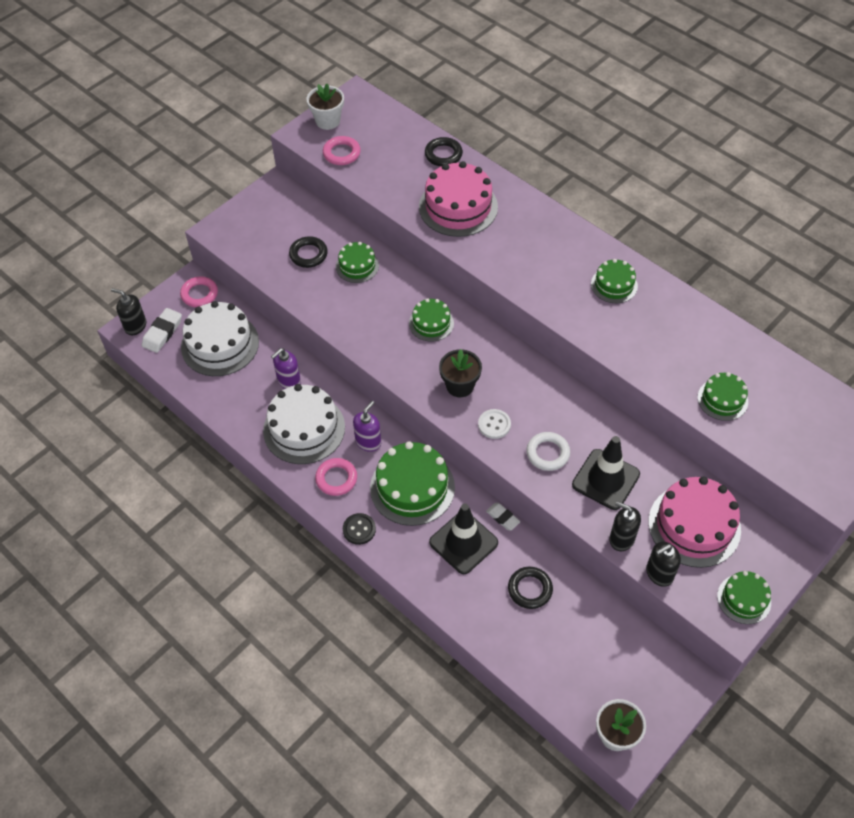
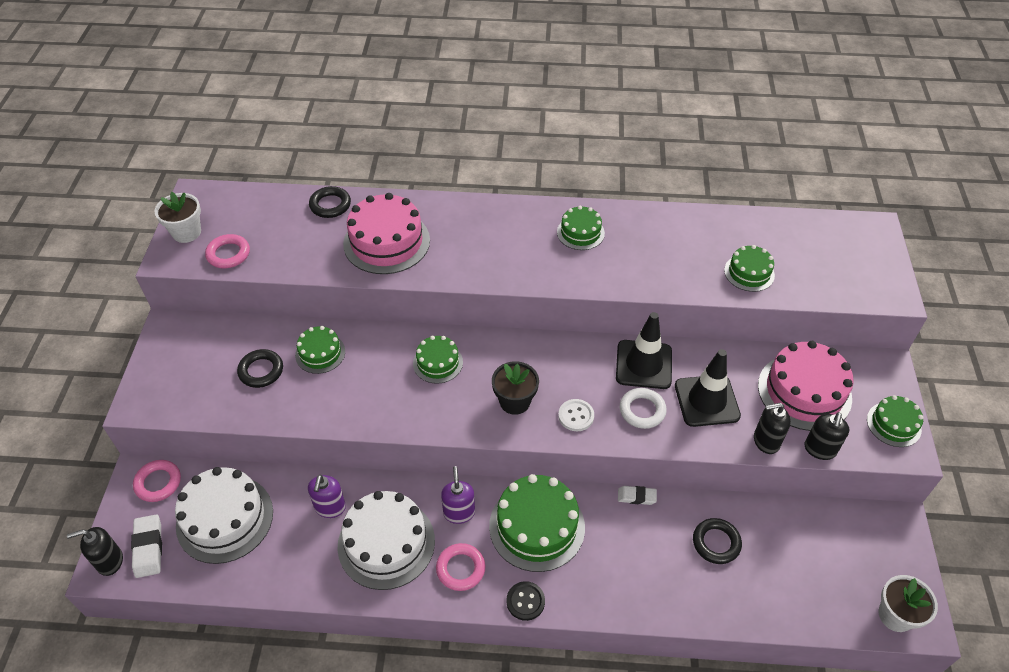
camera: 40 degrees left, 5 degrees down
(463, 542) = (626, 543): black traffic cone -> black traffic cone (643, 364)

